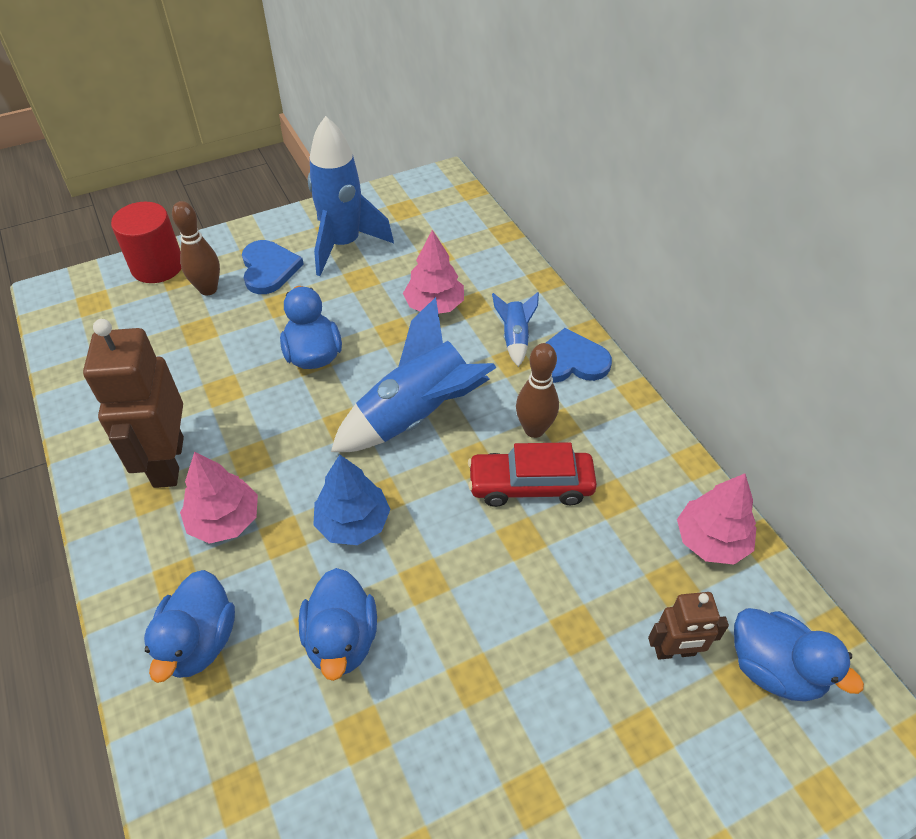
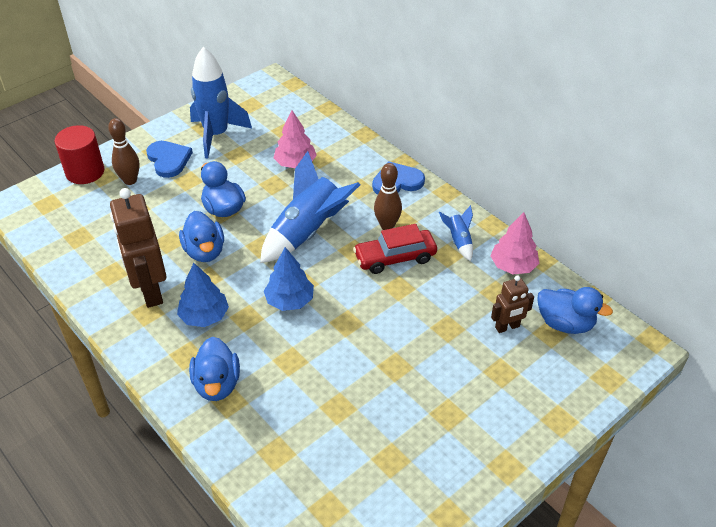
camera: 15 degrees left, 5 degrees down
(225, 520) = (204, 316): pink tree -> blue tree
(342, 639) = (307, 363): blue duck -> blue duck (205, 251)
(515, 338) = (356, 174): blue rocket -> blue rocket (459, 241)

